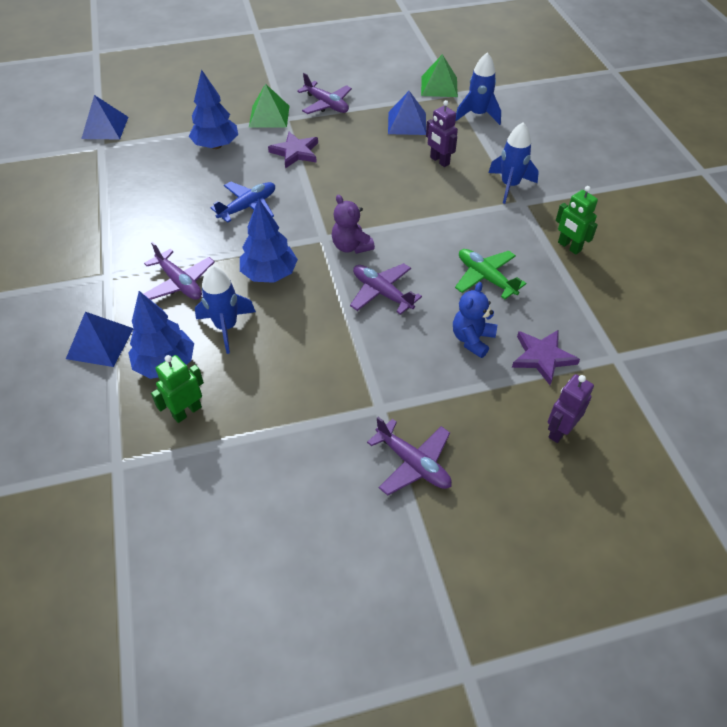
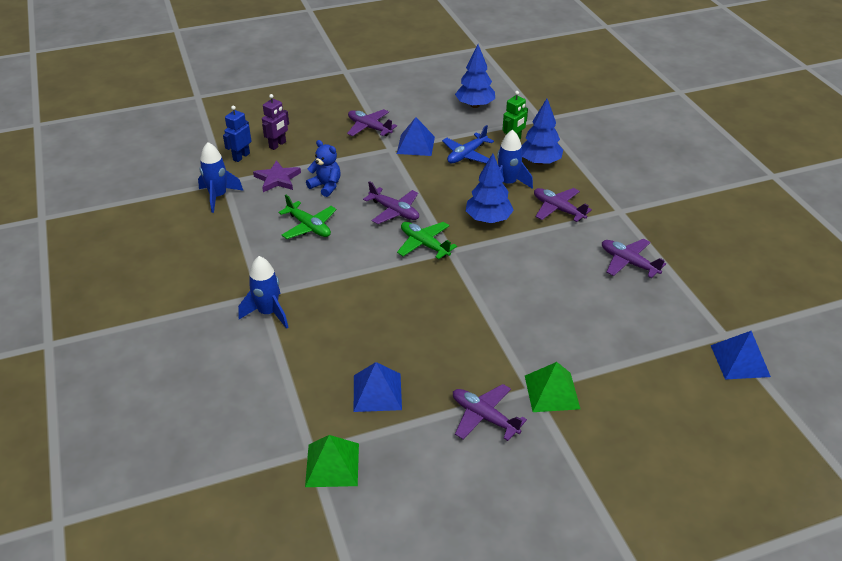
camera: 175 degrees right, 10 degrees down
(100, 343) = (593, 170): blue pyramid -> blue pyramid (415, 145)
(140, 213) = (628, 263): none -> purple plane
(216, 145) = (595, 343): blue tree -> blue tree (475, 105)
(248, 207) = (529, 274): blue plane -> blue plane (467, 155)
(295, 152) = (502, 340): purple star -> none
(351, 246) = (424, 244): purple teddy bear -> green plane
(439, 161) = (340, 339): purple robot -> none
(472, 339) = (326, 186): blue teddy bear -> blue teddy bear turned 75 degrees counterclockwise
(478, 115) = (285, 412): blue rocket -> blue rocket (218, 197)
(569, 247) = (229, 255): green robot -> none
(609, 407) = (241, 156): none -> blue robot

